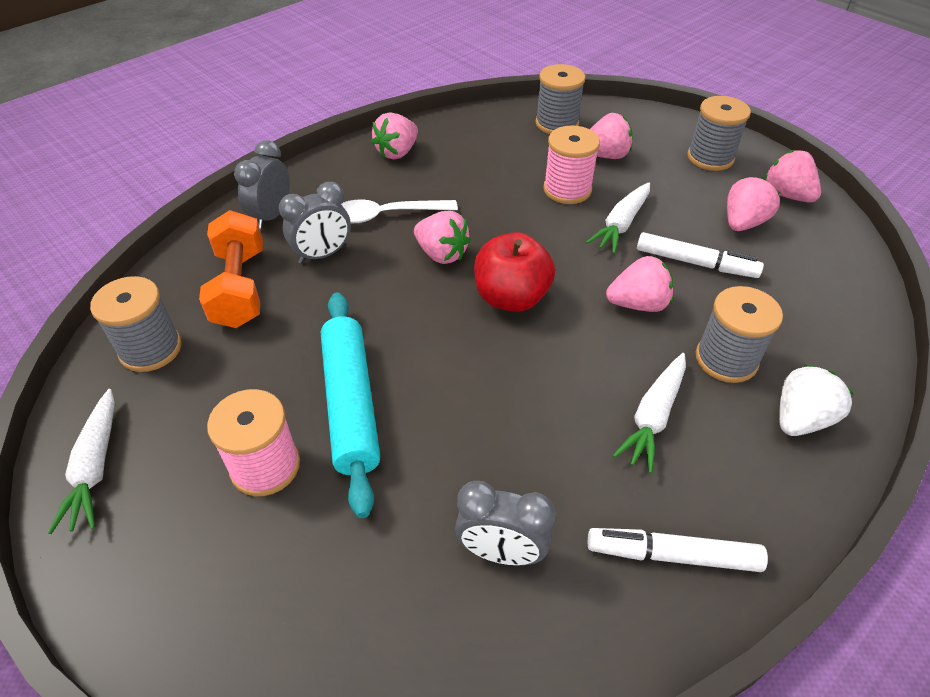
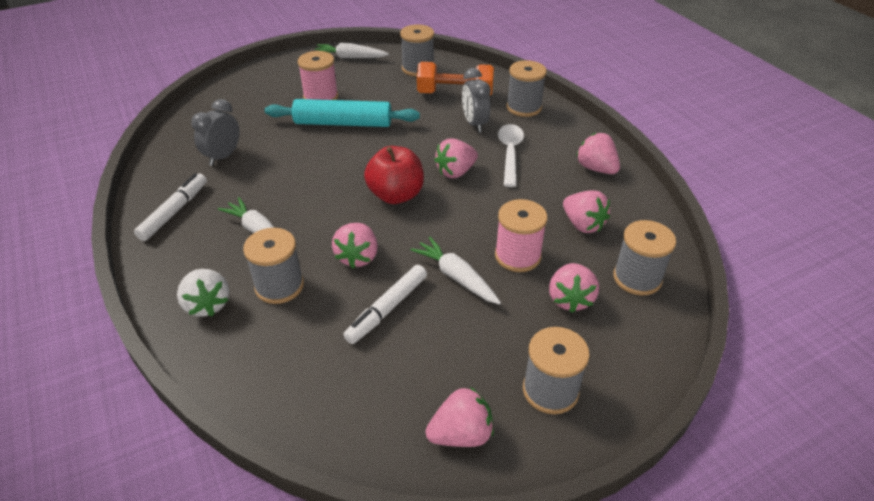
camera: 105 degrees right, 5 degrees down
(271, 216) = (524, 107): grey clock -> grey spool
(743, 223) = (427, 369): pink strawberry -> pink strawberry (583, 224)

